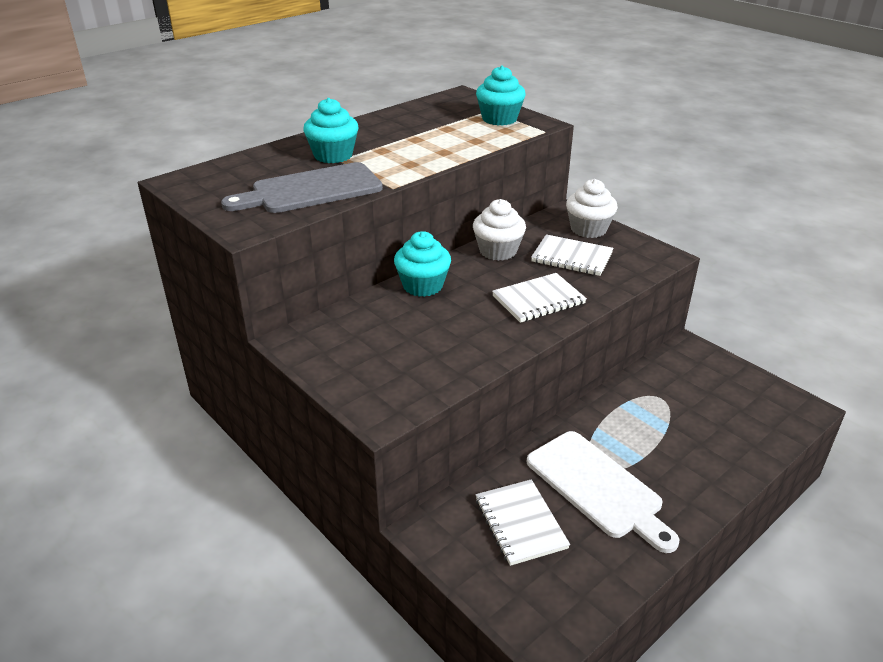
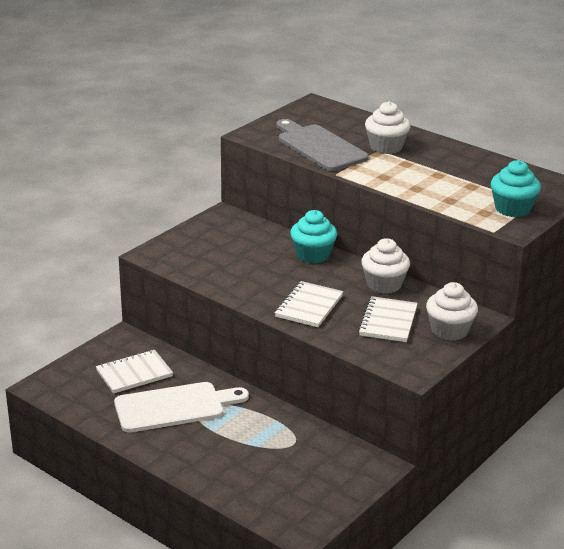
camera: 80 degrees right, 5 degrees down
(333, 155) = (386, 147): turquoise cupcake -> white cupcake
(538, 300) = (309, 306): white notebook -> white notebook turned 60 degrees clockwise
(597, 487) = (174, 407): white cutting board -> white cutting board turned 150 degrees counterclockwise

